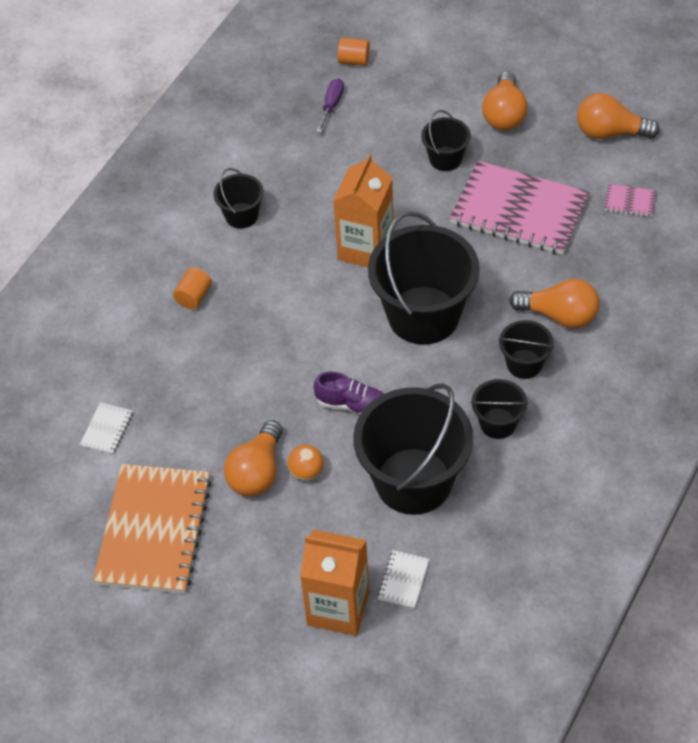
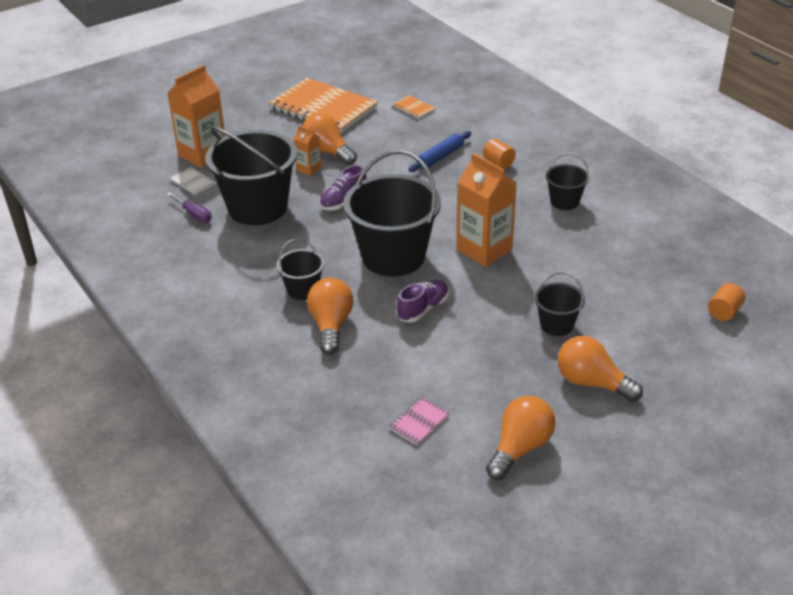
camera: 115 degrees right, 15 degrees down
(107, 429) = (413, 108): white notebook -> orange notebook
(210, 354) = (440, 157): none -> blue rolling pin
(306, 472) = (309, 169): orange ball -> orange carton
(332, 105) = (668, 281): purple screwdriver -> purple screwdriver (194, 215)
(488, 258) = (423, 309): none -> purple shoe
(498, 423) = (264, 258): black bucket -> none
(519, 211) = (461, 346): pink notebook -> none
(559, 315) = (331, 326): orange light bulb -> orange light bulb turned 135 degrees clockwise

